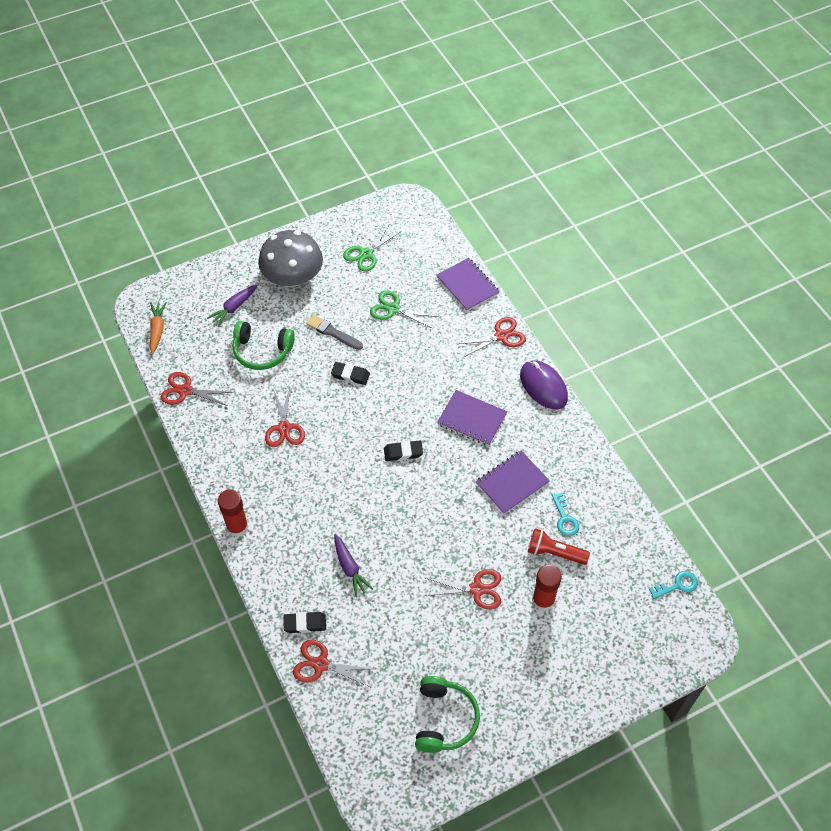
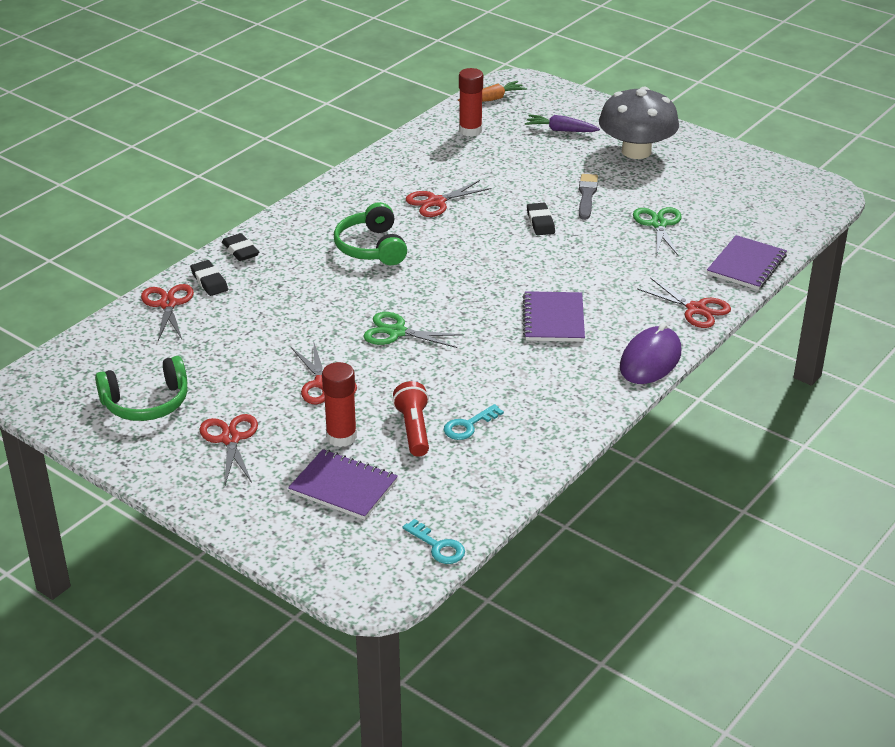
camera: 65 degrees right, 20 degrees down
(185, 391) = (433, 135): red scissors -> red scissors (230, 439)
(237, 527) = (295, 210): red glue stick -> red glue stick (470, 130)
(262, 351) = (521, 162): green headphones -> green headphones (371, 247)
(349, 568) = (293, 290): purple carrot -> none
(366, 254) = (718, 185): green scissors -> green scissors (397, 332)
(403, 452) = (467, 284): black eraser -> black eraser (240, 250)
(512, 483) = (487, 372): purple notebook -> purple notebook (343, 487)

